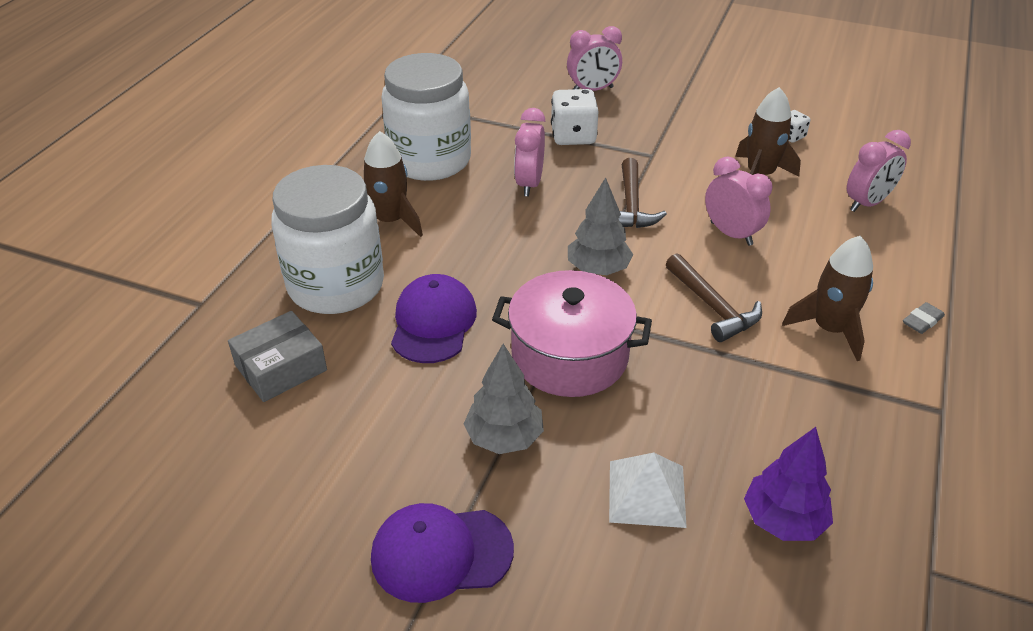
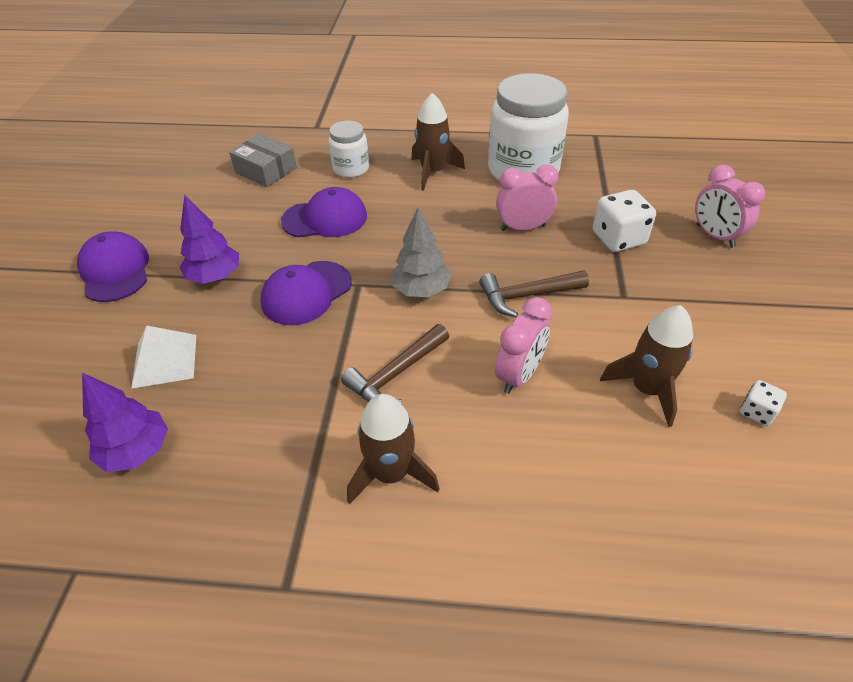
camera: 75 degrees right, 5 degrees up
(336, 285) = (351, 169): white jar -> white jar, size x0.52
(504, 437) = (215, 276): grey tree -> purple tree
(569, 356) = (306, 293): pink pot -> purple cap
(867, 203) = (654, 504): pink clock -> none
(922, 321) = (434, 570): grey eraser -> none

